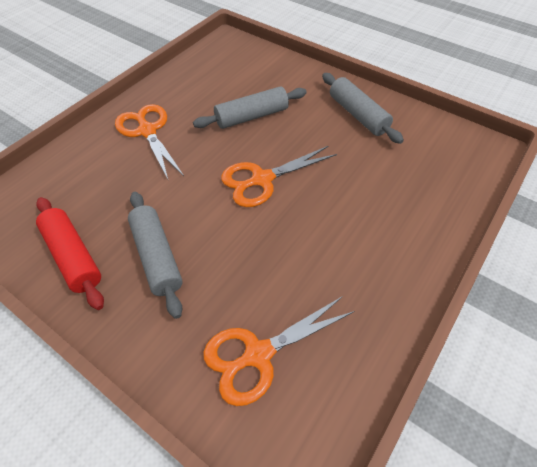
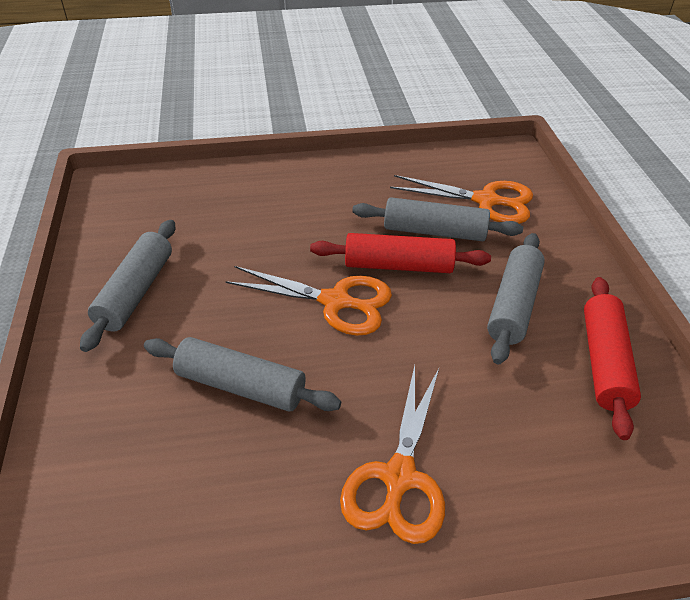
camera: 135 degrees left, 10 degrees down
(256, 230) = (398, 265): none -> red rolling pin
(263, 279) = (434, 231): none -> grey rolling pin

